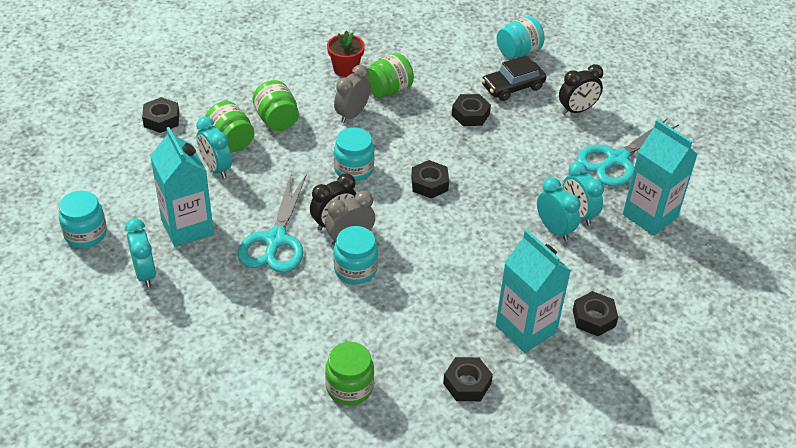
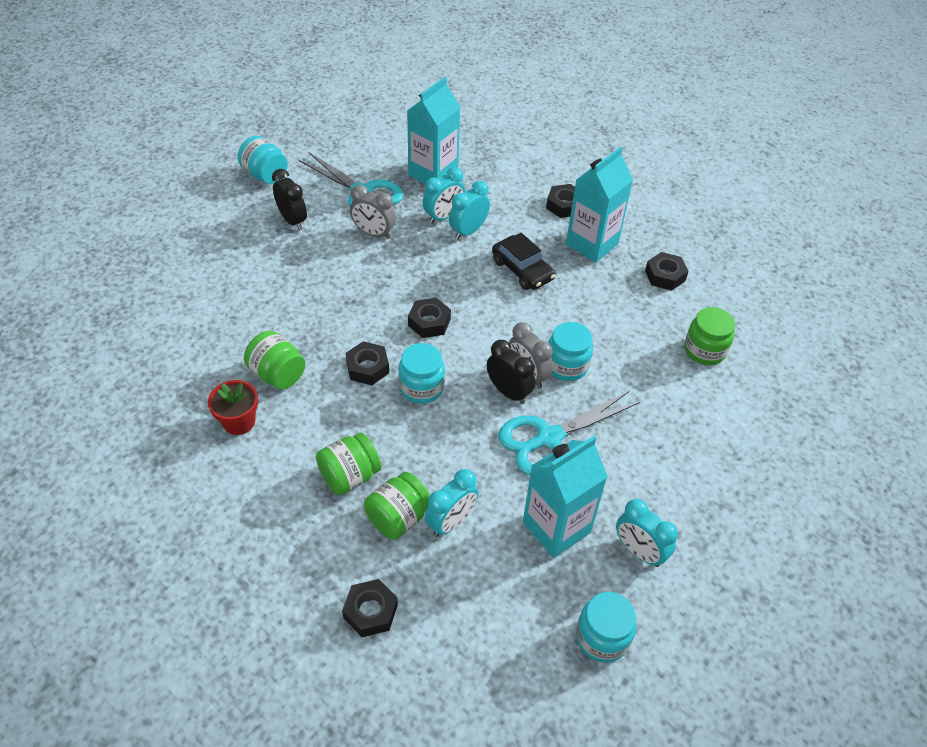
camera: 100 degrees left, 5 degrees up
(145, 273) = (639, 551): turquoise clock -> turquoise clock turned 105 degrees counterclockwise
(276, 240) = (549, 438): turquoise scissors -> turquoise scissors turned 150 degrees clockwise
(352, 114) = (327, 402): grey clock -> grey clock (374, 233)
(470, 114) = (312, 299): black nut -> black nut (367, 367)
(512, 87) = (259, 269): black car -> black car (522, 270)
(518, 52) = (195, 268): turquoise jar -> turquoise jar (265, 175)

